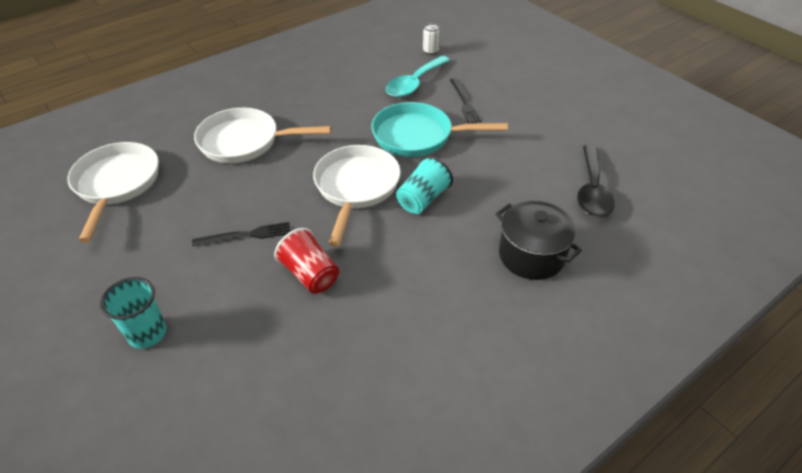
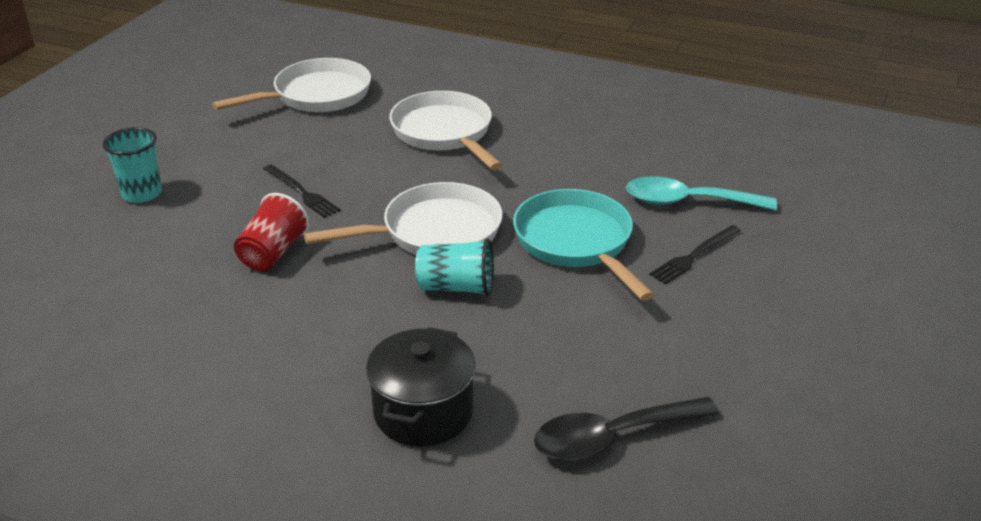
camera: 60 degrees right, 10 degrees down
(430, 51) = (782, 189): white can -> none

